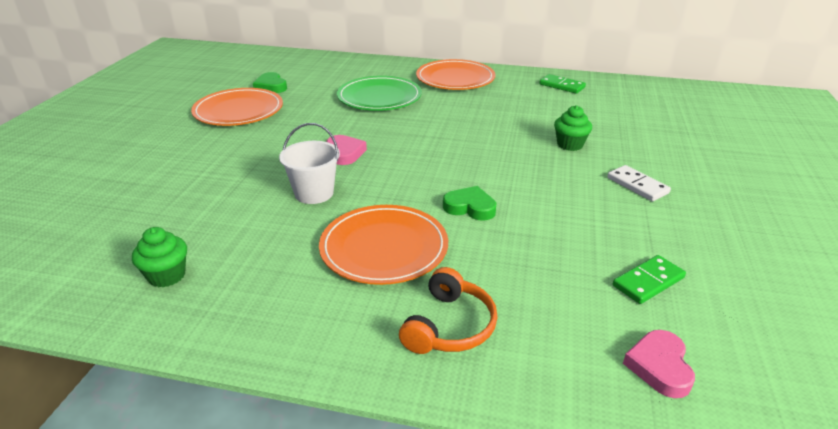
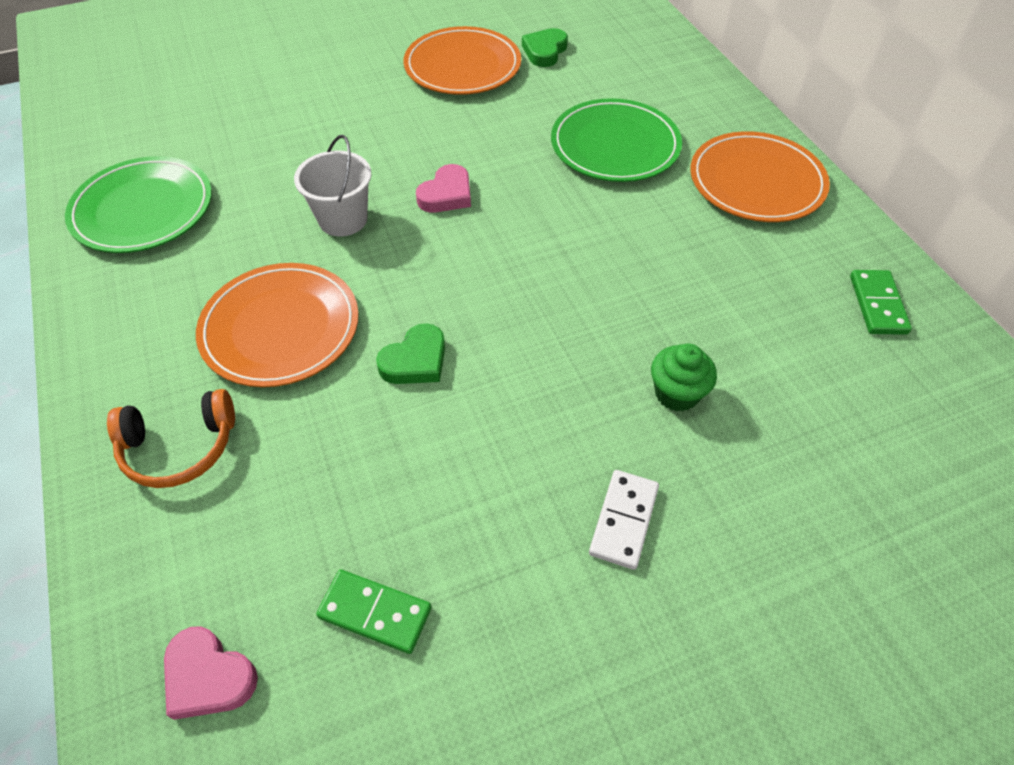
camera: 55 degrees right, 20 degrees up
(167, 276) = (143, 209): green cupcake -> green plate
(470, 207) = (415, 360): green heart -> green heart turned 60 degrees clockwise
(659, 366) = (208, 676): pink heart -> pink heart turned 120 degrees counterclockwise

